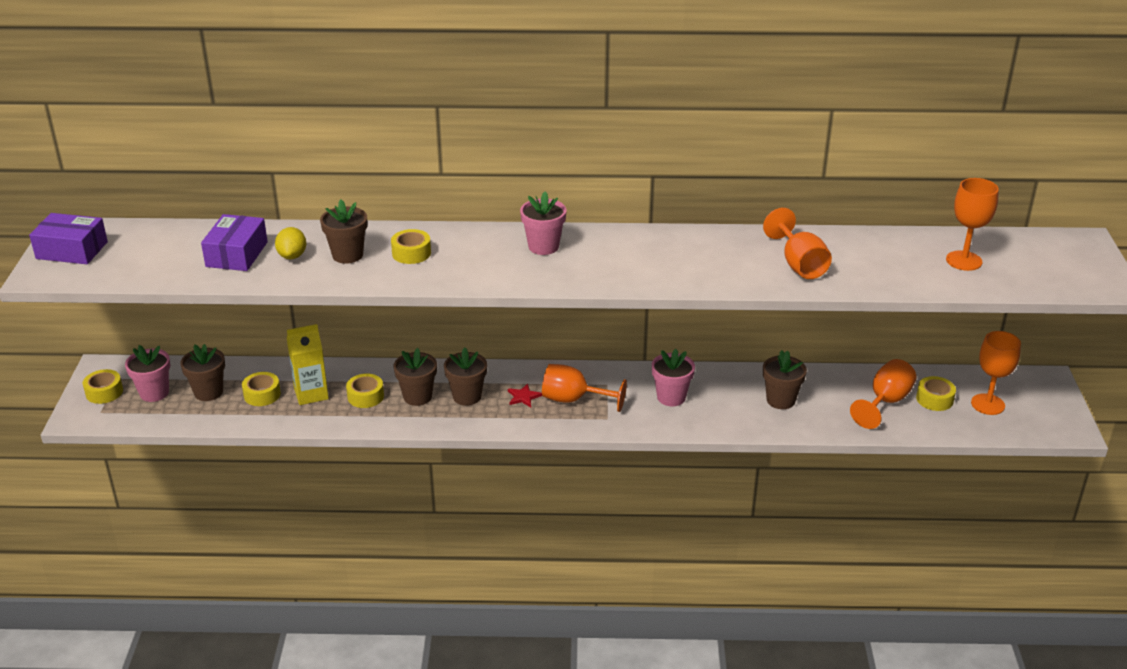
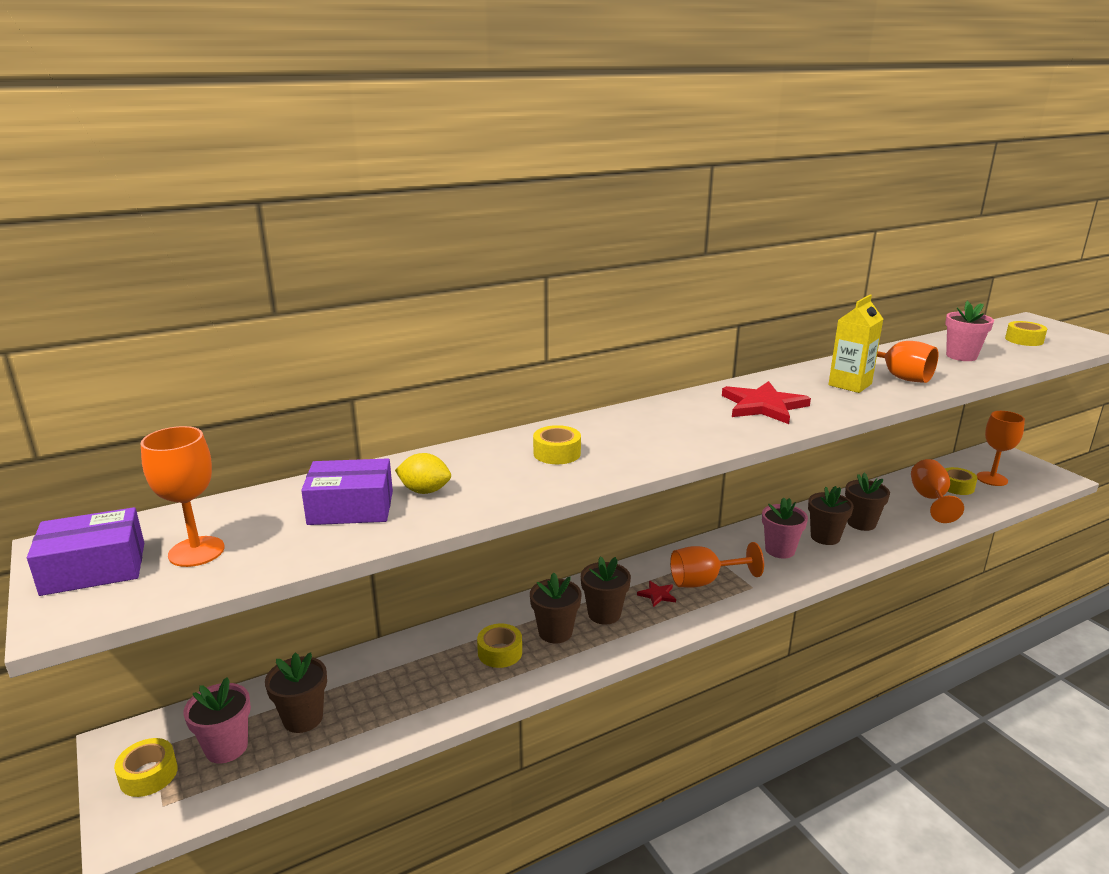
camera: 30 degrees left, 10 degrees down
(237, 254) = (351, 508): purple box -> purple box turned 75 degrees counterclockwise
(262, 394) = (376, 695): yellow tape -> yellow tape (1024, 340)
(292, 256) = (424, 491): yellow lemon -> yellow lemon turned 45 degrees counterclockwise
(311, 394) = (435, 672): yellow carton -> yellow carton (850, 384)
(347, 255) = (489, 473): brown flower pot -> brown flower pot (825, 537)
(543, 247) = (676, 415): pink flower pot -> pink flower pot (961, 356)
(627, 259) = (763, 406): none -> red star
(964, 261) = (992, 347): orange goblet -> orange goblet (196, 551)

